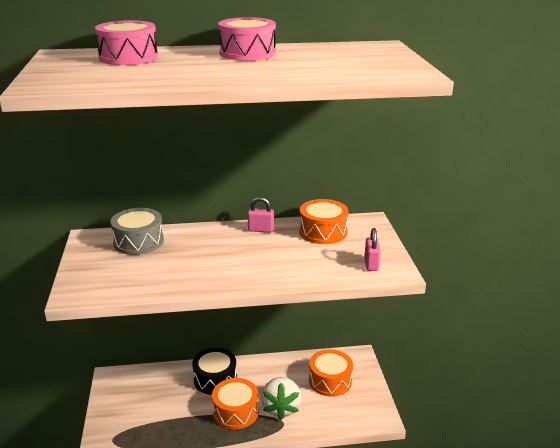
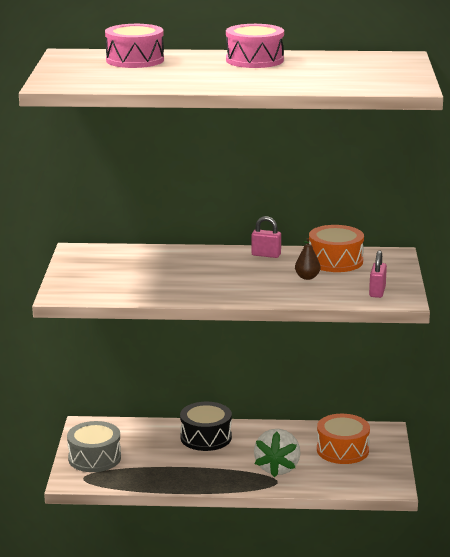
camera: 10 degrees right, 5 degrees down
(138, 242) = (130, 257): grey drum -> grey drum (94, 458)
(235, 412) = (224, 467): orange drum -> none
(304, 252) = (307, 277): none -> brown pear

